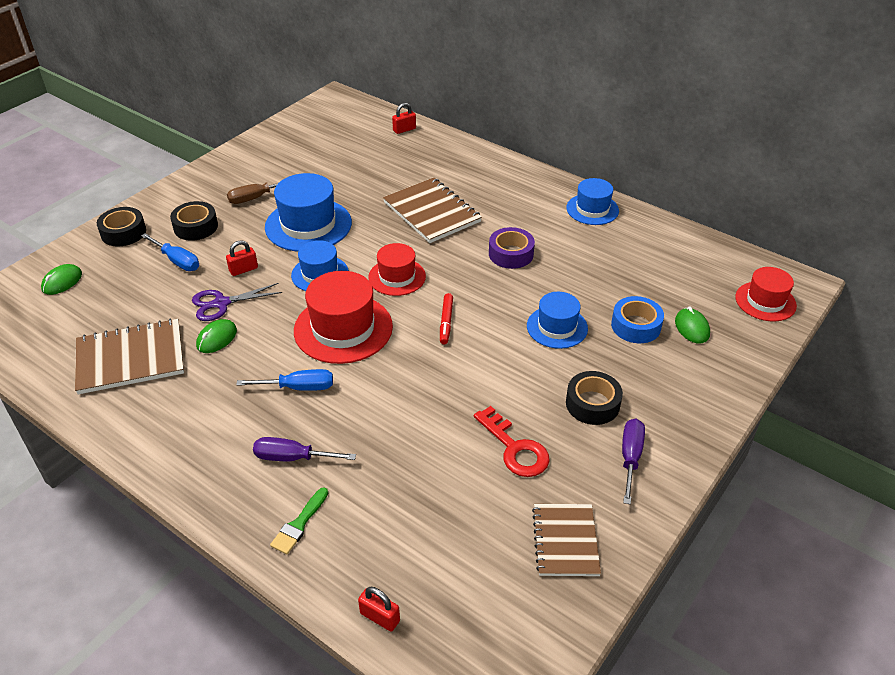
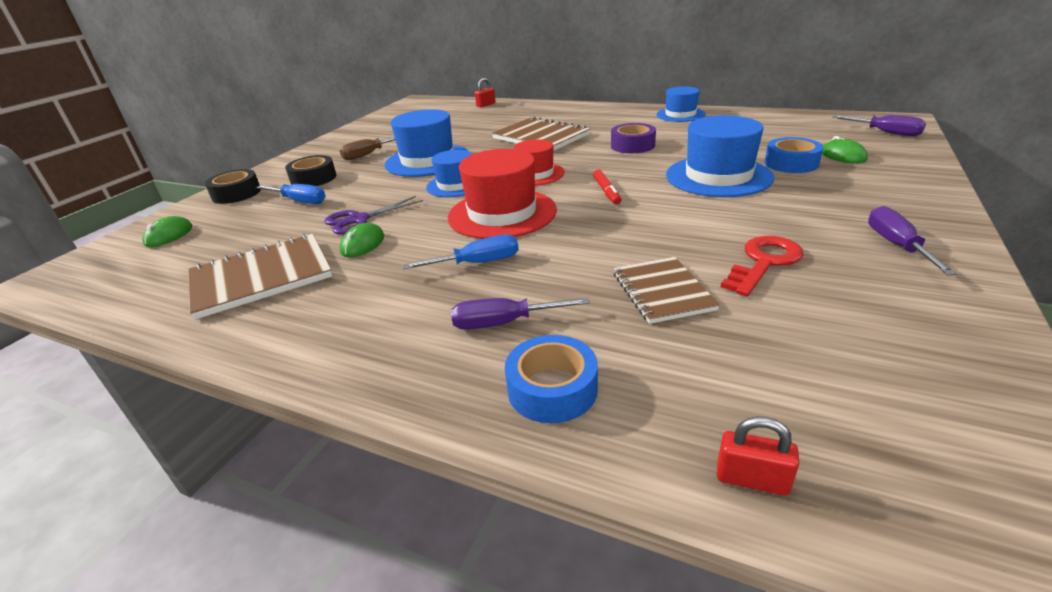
camera: 10 degrees left, 10 degrees down
(243, 269) = (374, 195): red padlock -> none
(299, 524) = (552, 389): green brush -> blue tape
(514, 448) = (764, 262): red key -> red key turned 90 degrees counterclockwise
(557, 327) = (718, 176): blue hat -> blue hat, size x1.61
(565, 541) = (913, 330): brown notebook -> brown notebook (662, 291)
(592, 404) = (809, 216): black tape -> none
(765, 301) = (885, 132): red hat -> purple screwdriver

